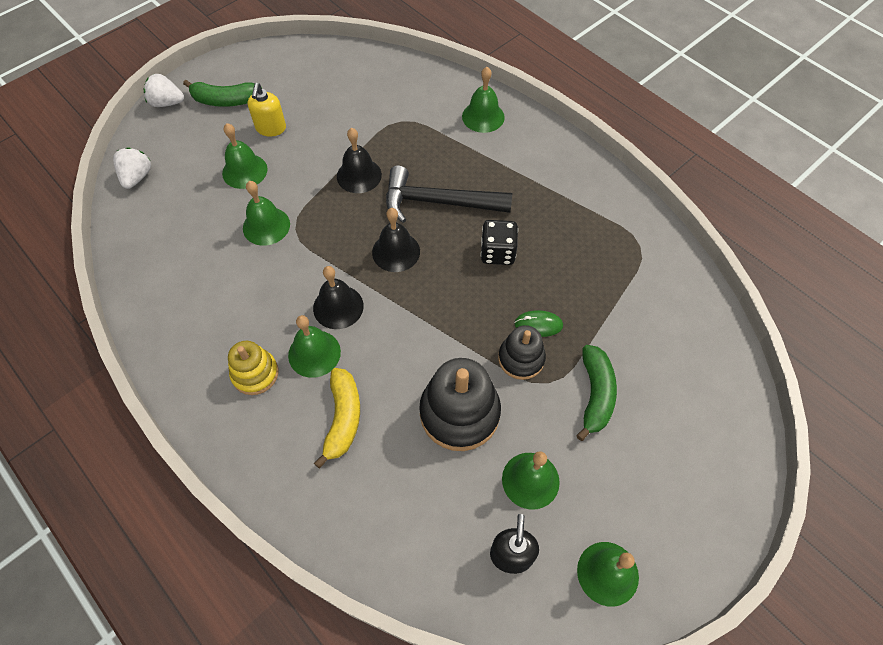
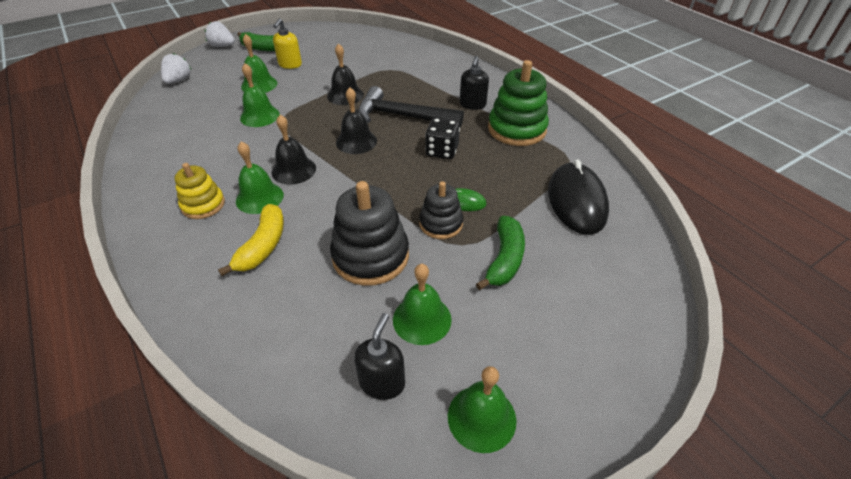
camera: 10 degrees right, 15 degrees down
(483, 116) = (455, 73): green bell -> none
(516, 171) = (472, 105): none -> black soap dispenser
(574, 205) = (517, 129): none -> green stacking toy
(655, 305) = (576, 201): none -> black mouse

